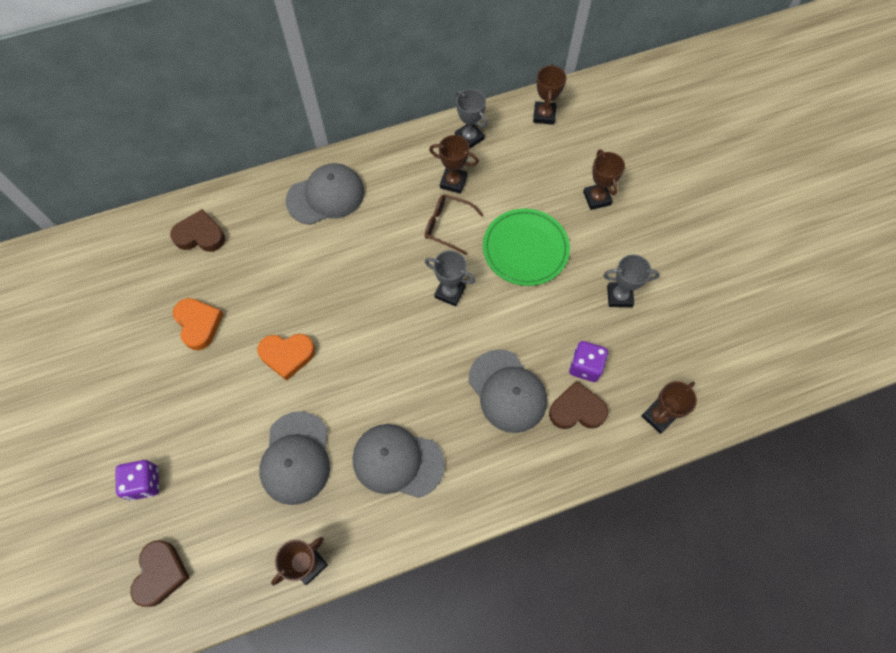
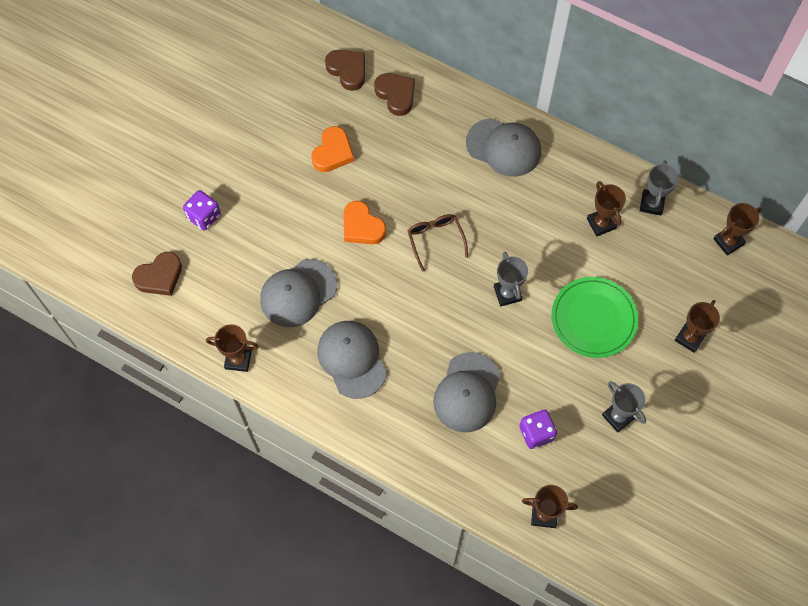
camera: 50 degrees right, 0 degrees up
(447, 226) = (560, 249): brown glasses -> brown glasses (435, 240)
(576, 410) = (496, 452): brown heart -> brown heart (347, 70)

